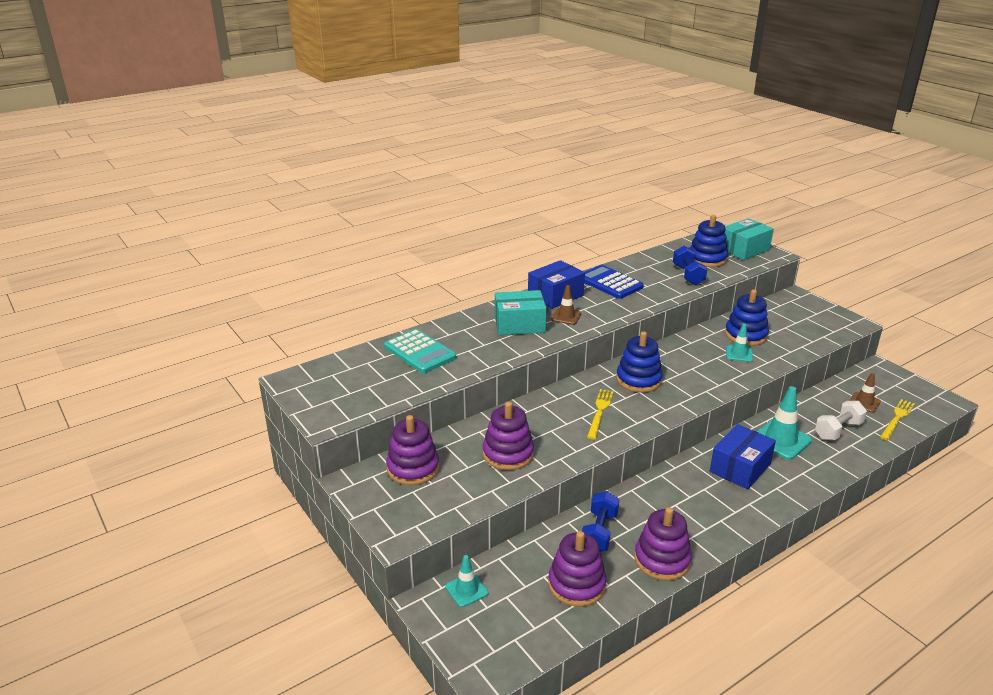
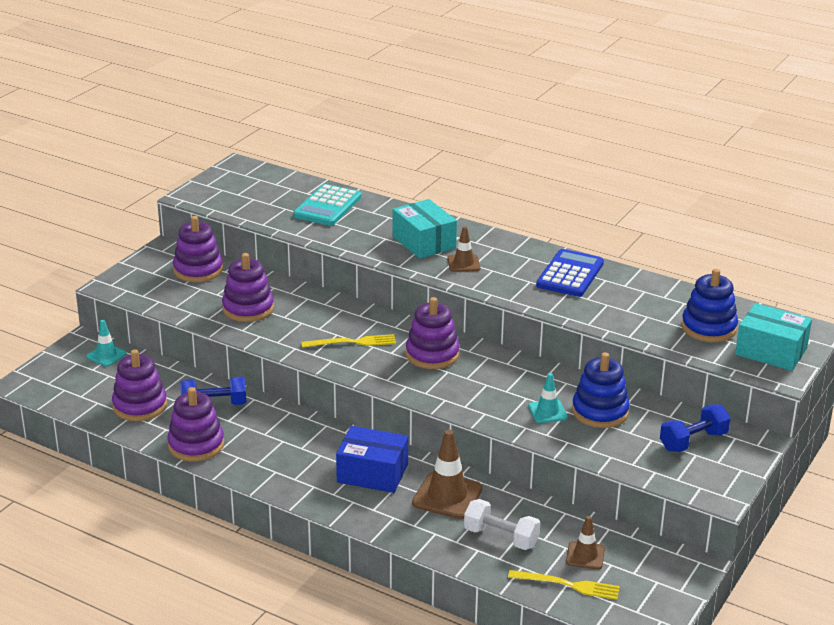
camera: 65 degrees right, 0 degrees up
(555, 295) = (506, 249): blue box -> none
(638, 380) = (432, 354): blue stacking toy -> purple stacking toy
(688, 275) = (644, 321): blue dumbbell -> blue dumbbell (693, 441)
(780, 440) = (447, 496): turquoise traffic cone -> brown traffic cone

